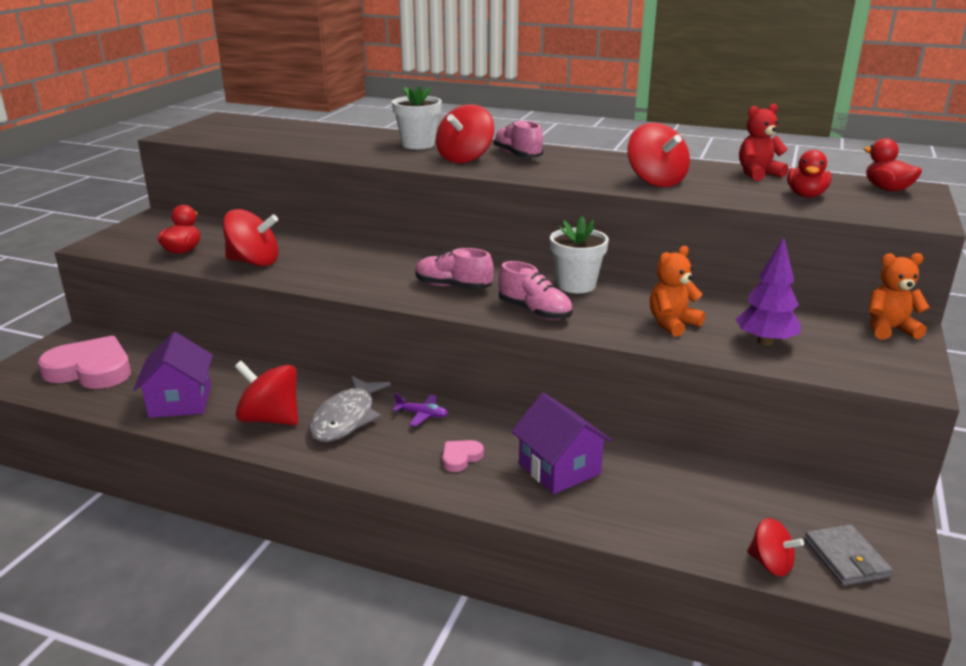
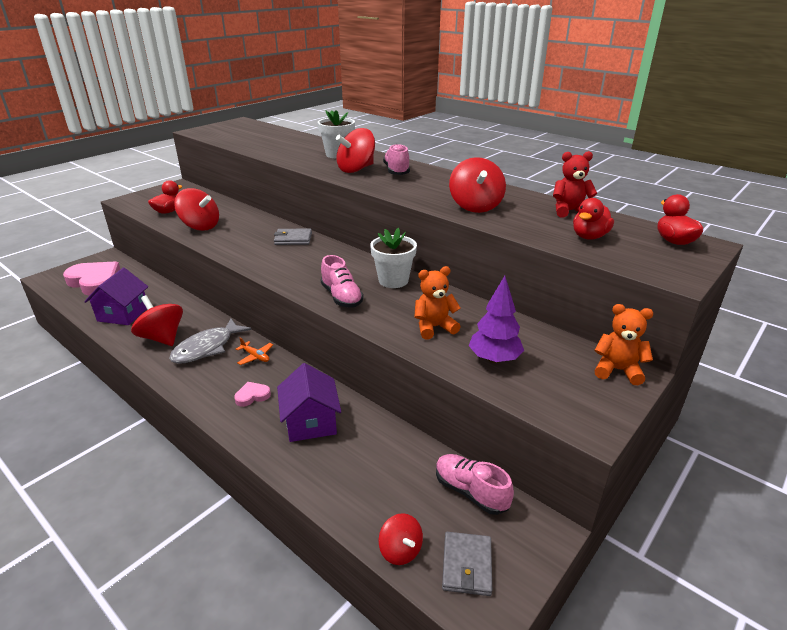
camera: 20 degrees right, 5 degrees up
(401, 259) = (293, 239): none -> grey wallet
(422, 415) = (255, 356): purple plane -> orange plane
(453, 287) = (305, 266): pink shoe -> pink shoe (470, 492)

